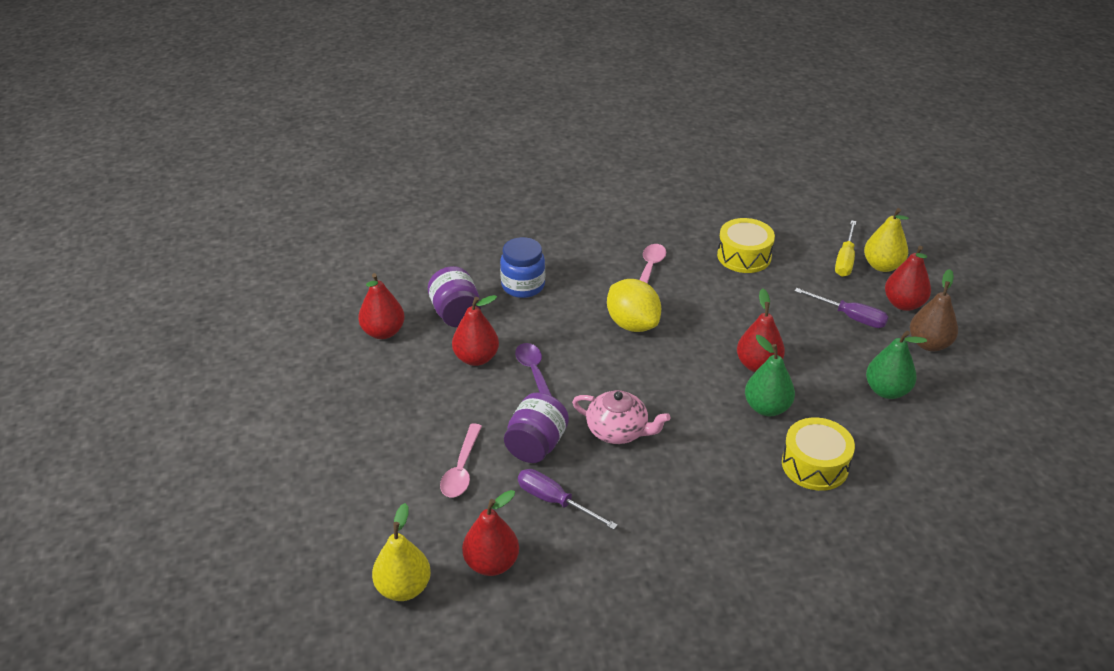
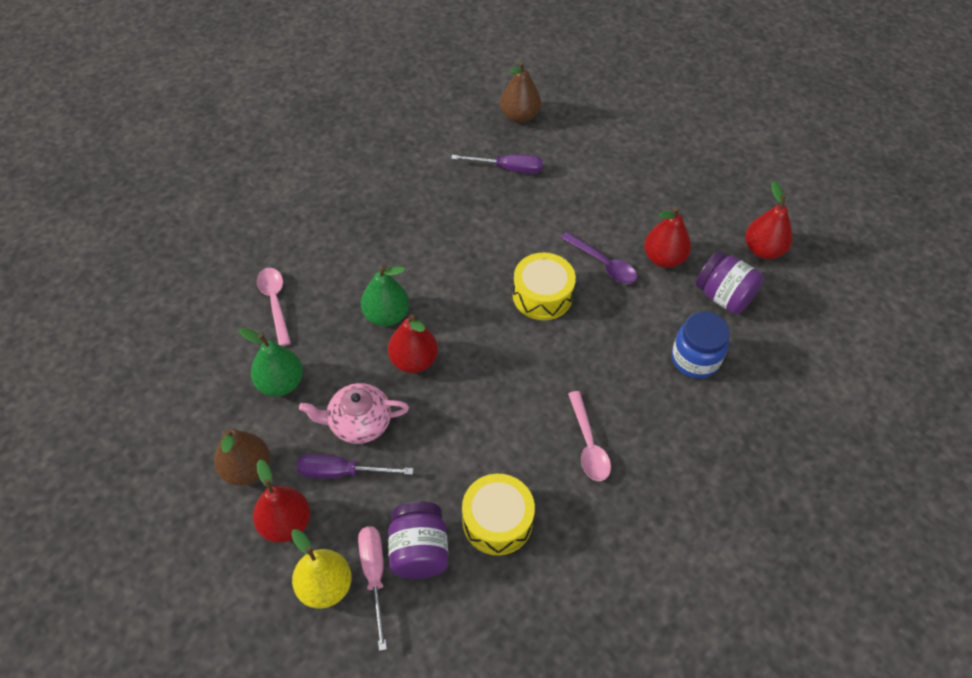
camera: 150 degrees right, 15 degrees up
(403, 588) = (561, 84): yellow pear -> none
(461, 469) = (591, 164): pink spoon -> pink spoon (275, 302)
(491, 563) = (519, 116): red pear -> brown pear
(536, 445) = (553, 203): purple jar -> purple jar (419, 551)
(618, 431) = (499, 241): pink teapot -> pink teapot (358, 422)
(632, 324) = (557, 358): yellow lemon -> none
(815, 465) = (326, 276): yellow drum -> yellow drum (542, 295)
(845, 260) = (374, 575): yellow screwdriver -> pink screwdriver

